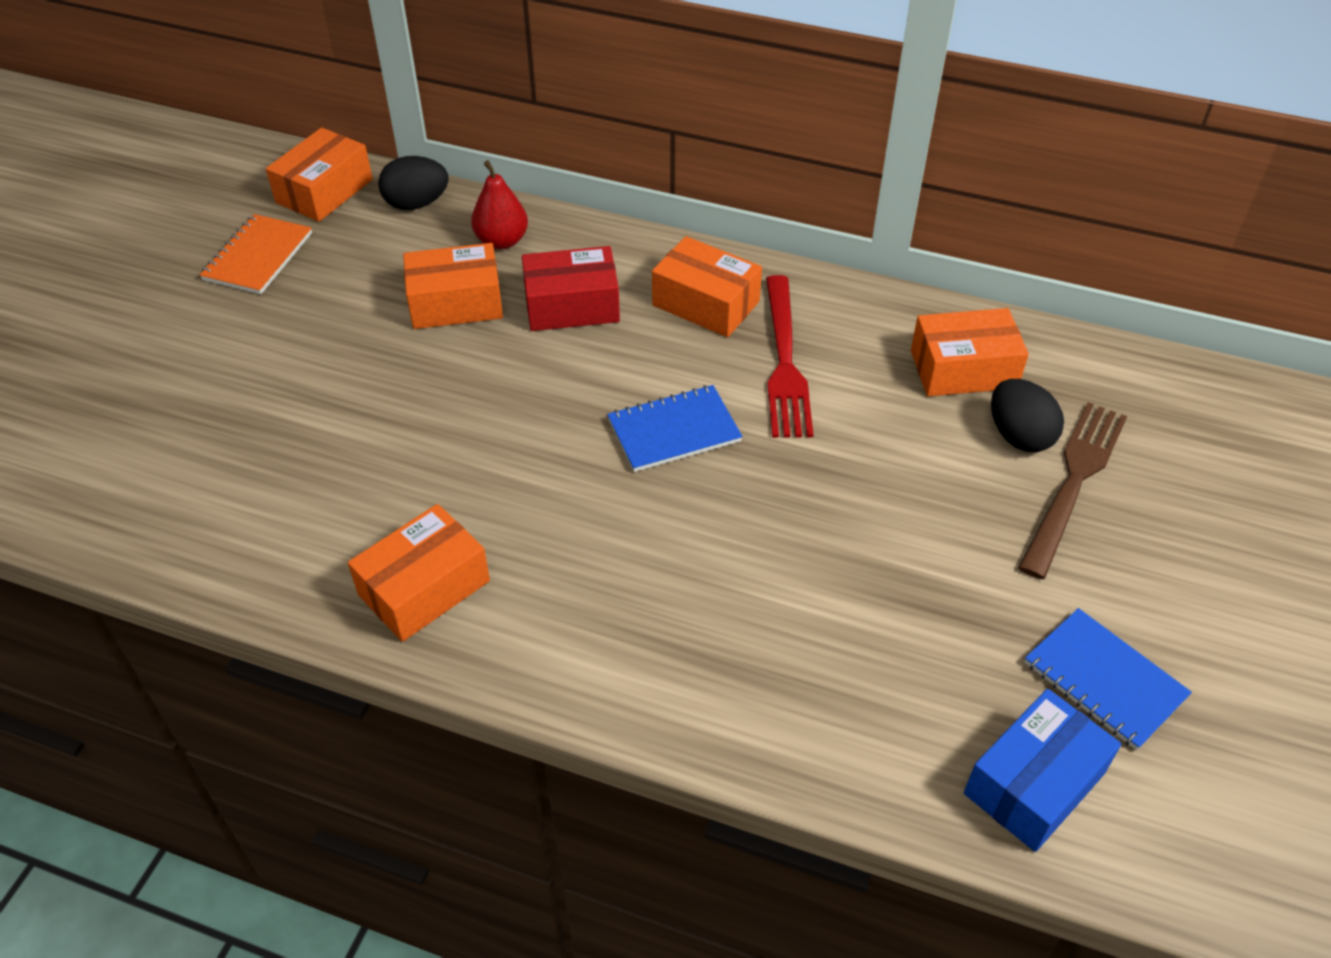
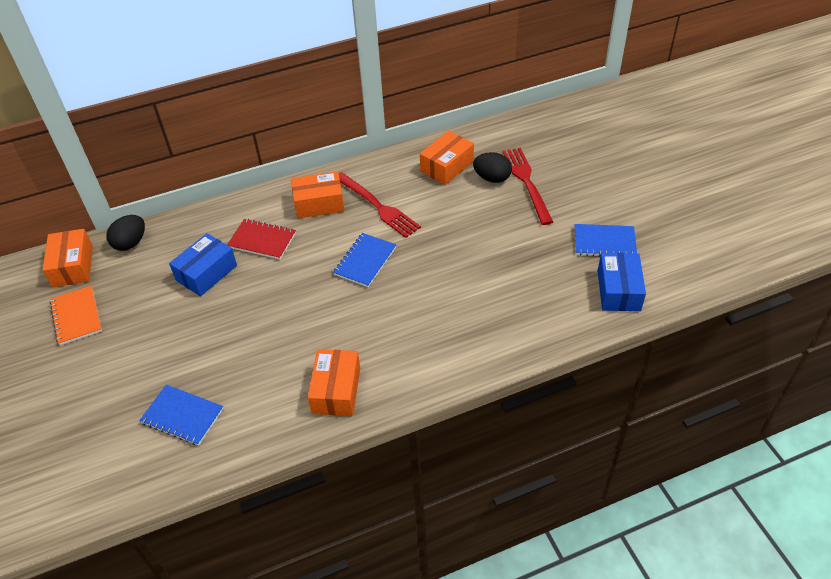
camera: 40 degrees left, 0 degrees up
(218, 471) = (182, 416): none -> blue notebook
(456, 303) = (206, 273): orange box -> blue box
(502, 241) = (195, 234): red pear -> none
(572, 306) = (262, 240): red box -> red notebook
(1074, 480) = (526, 181): brown fork -> red fork

